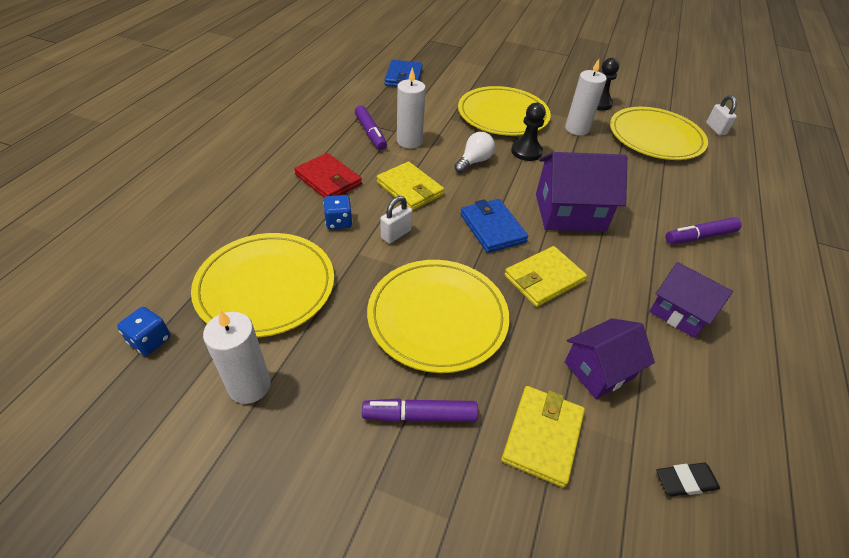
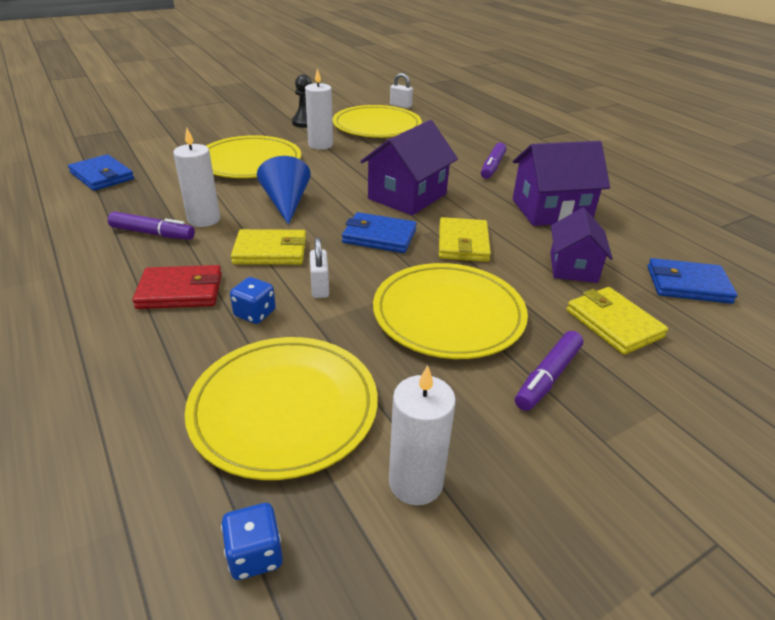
camera: 50 degrees left, 10 degrees down
(474, 161) = (286, 203): white light bulb -> blue cone
(526, 152) = (312, 176): black pawn -> none
(679, 312) = (551, 210): purple house -> purple house, size x1.53
(685, 481) = (687, 284): black eraser -> blue wallet

